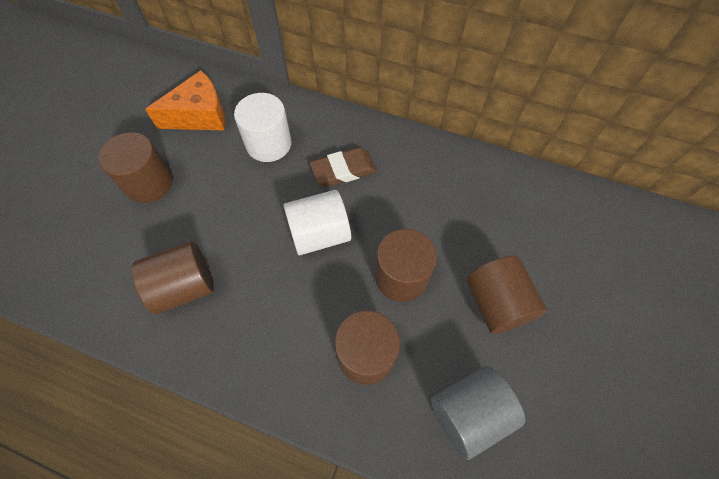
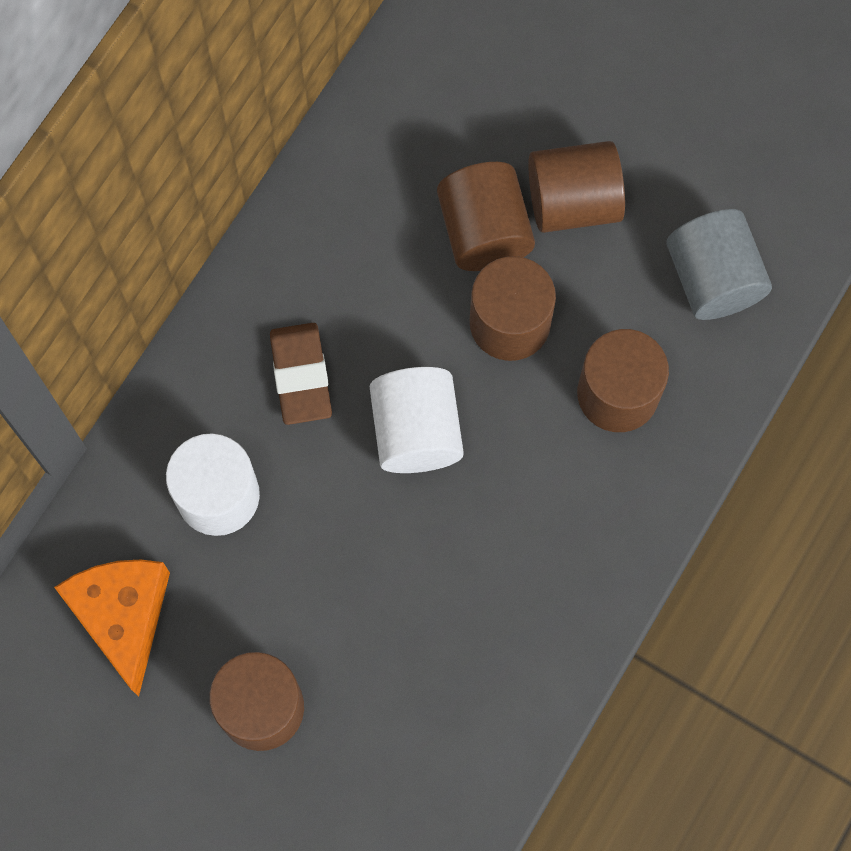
camera: 80 degrees left, 10 degrees up
(184, 286) = (471, 645): brown cylinder -> brown cylinder (484, 232)

